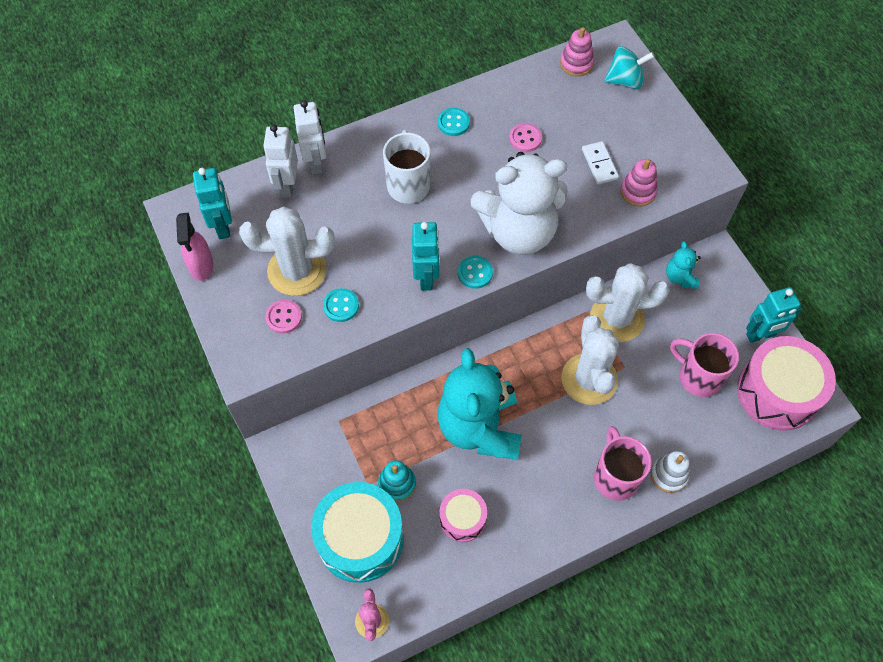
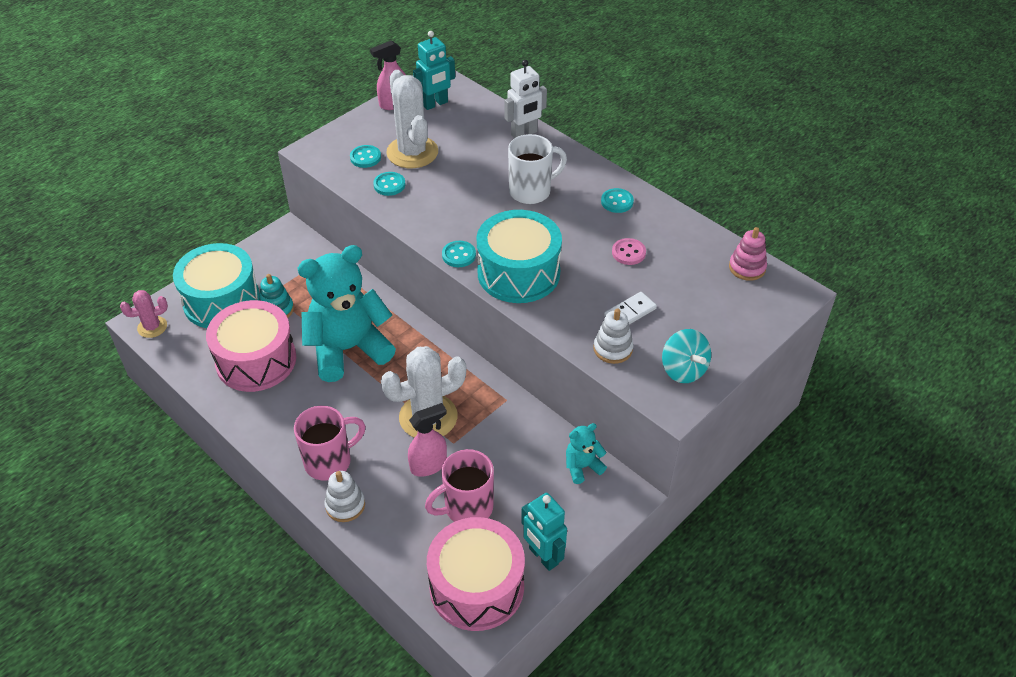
camera: 70 degrees right, 15 degrees down
(284, 317) = (365, 157): pink button -> turquoise button
(287, 185) = (492, 125): white robot -> none
(426, 277) = (440, 226): turquoise robot -> none
(462, 519) = (256, 360): pink drum -> pink drum, size x1.84
(518, 231) = (518, 273): white teddy bear -> turquoise drum
(617, 318) = (507, 424): white cactus -> none
(625, 80) = (751, 309): turquoise spinning top -> turquoise spinning top (683, 370)
(638, 191) = (613, 349): pink stacking toy -> white stacking toy
(644, 394) = (429, 465): none -> pink spray bottle
(698, 377) = (467, 508): pink mug -> pink mug turned 135 degrees counterclockwise

